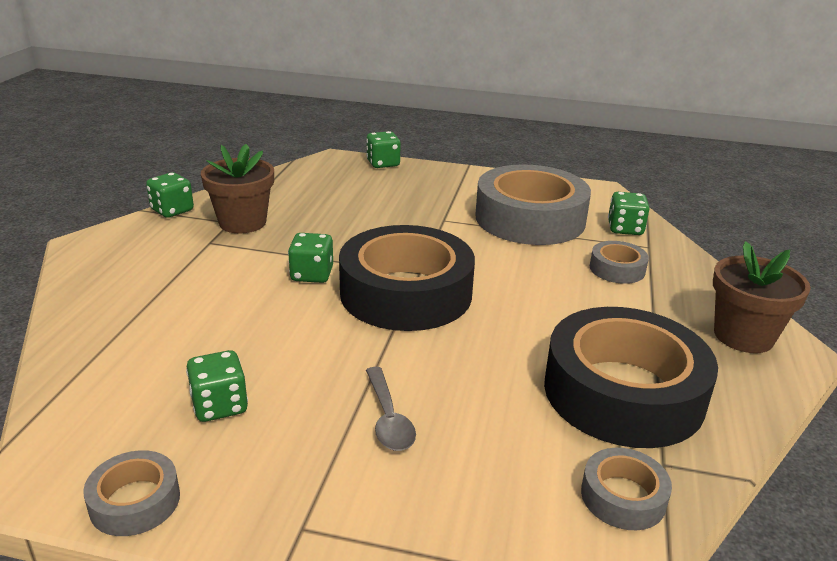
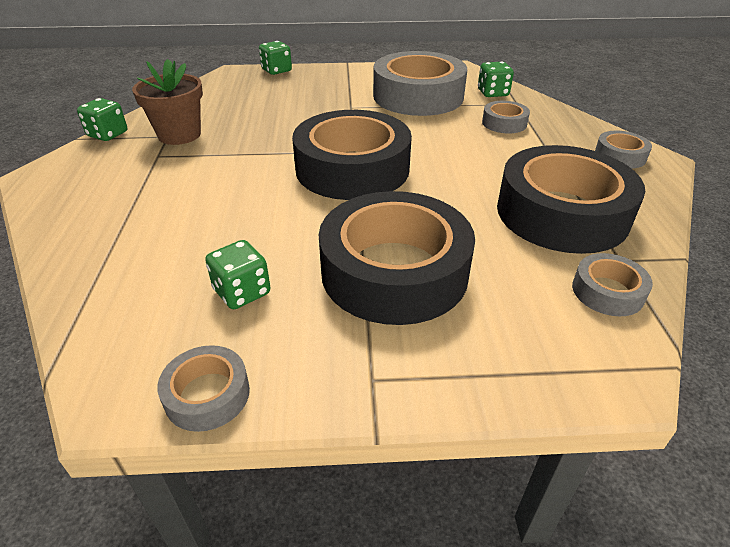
camera: 15 degrees left, 10 degrees up
(312, 275) = (265, 167): green dice -> none
(388, 418) = (394, 271): grey spoon -> black tape
(743, 336) = (620, 156): brown flower pot -> grey tape

